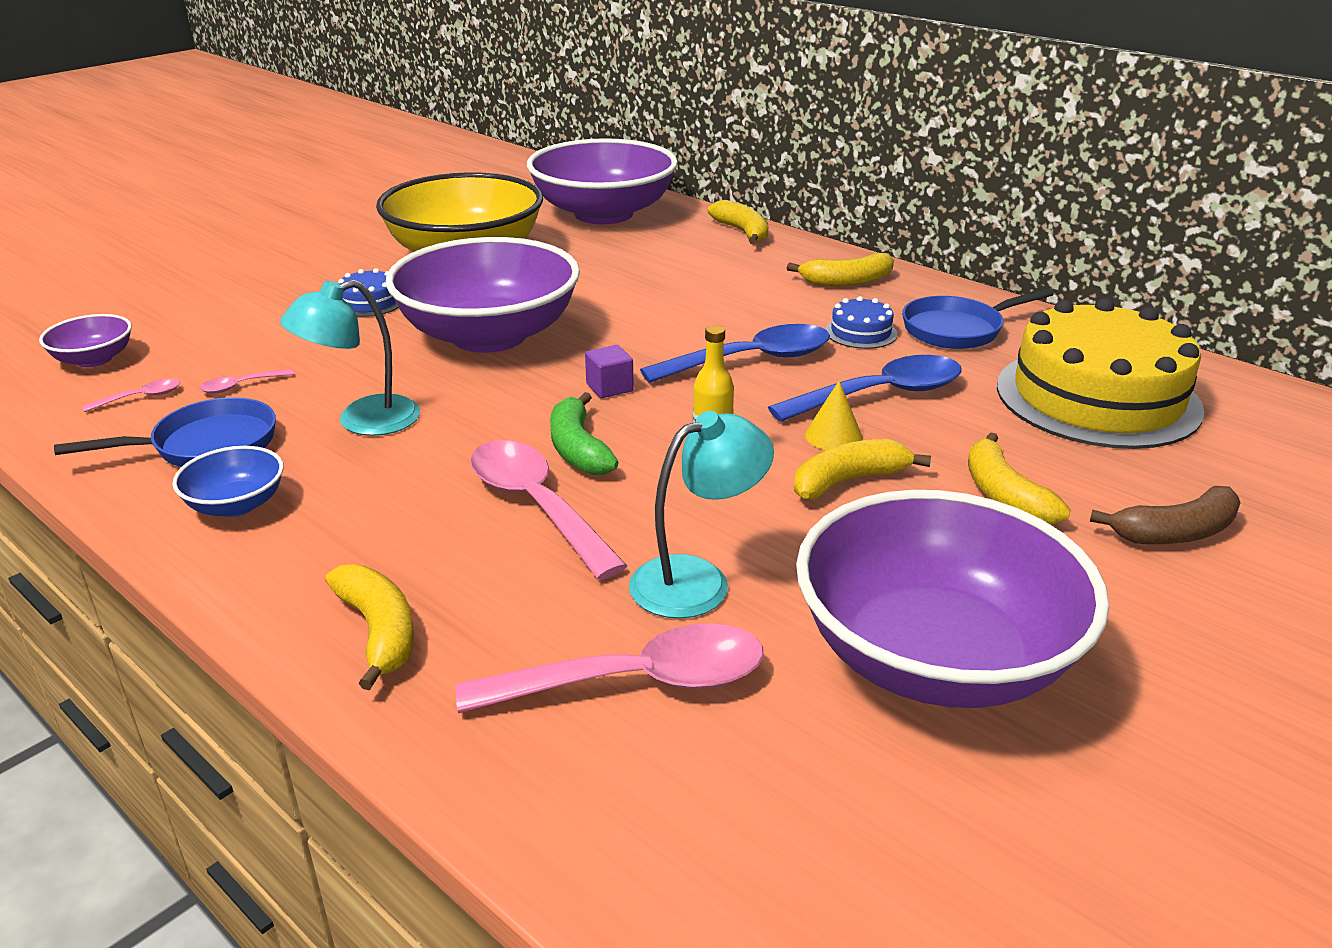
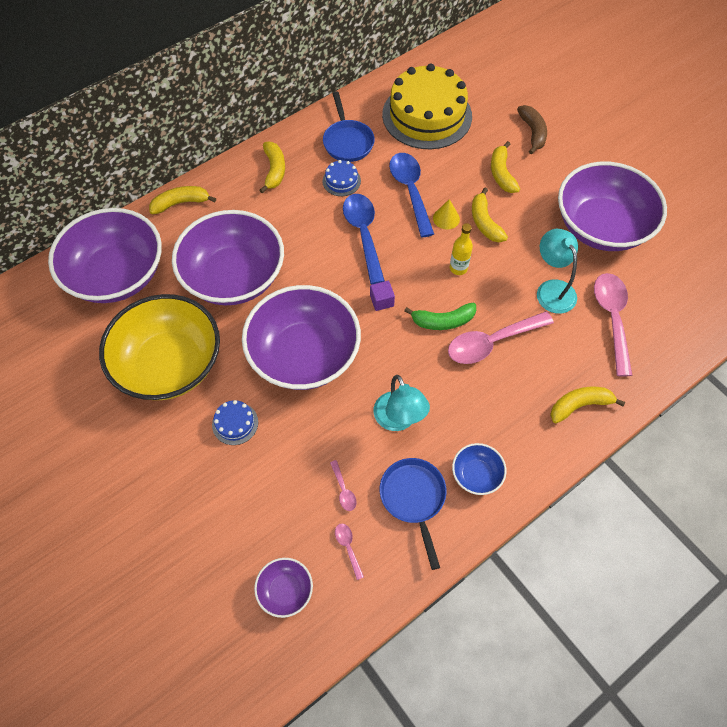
camera: 80 degrees left, 30 degrees up
(623, 276) = (234, 277): none -> purple bowl
(1004, 495) = (501, 174): yellow banana -> yellow banana turned 90 degrees clockwise

